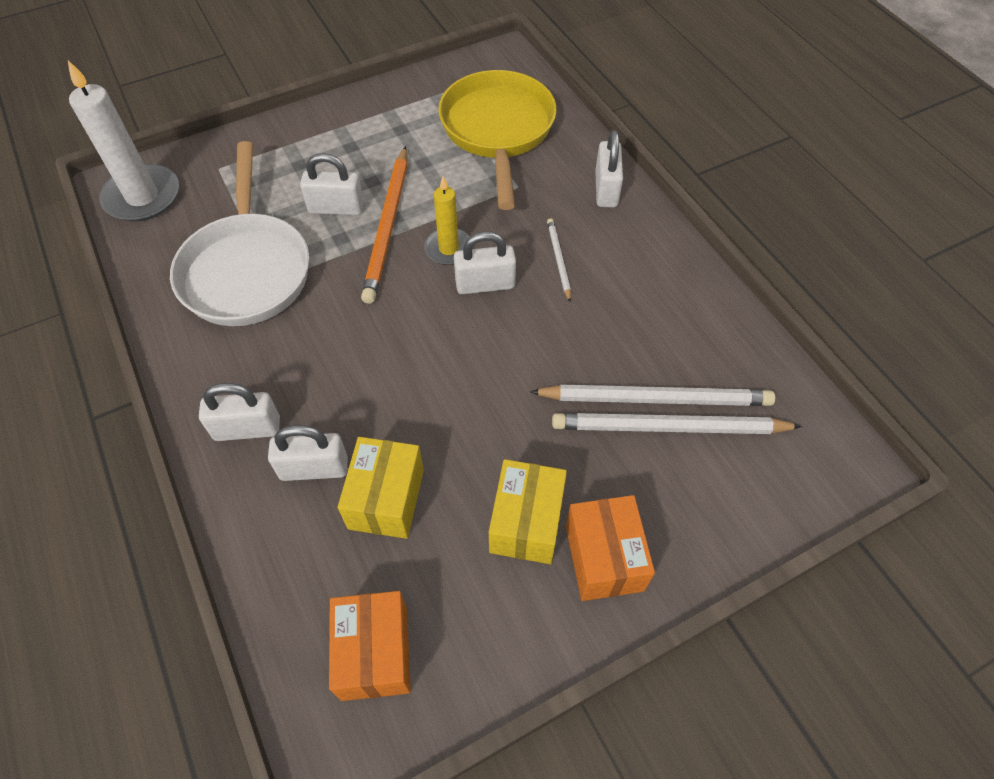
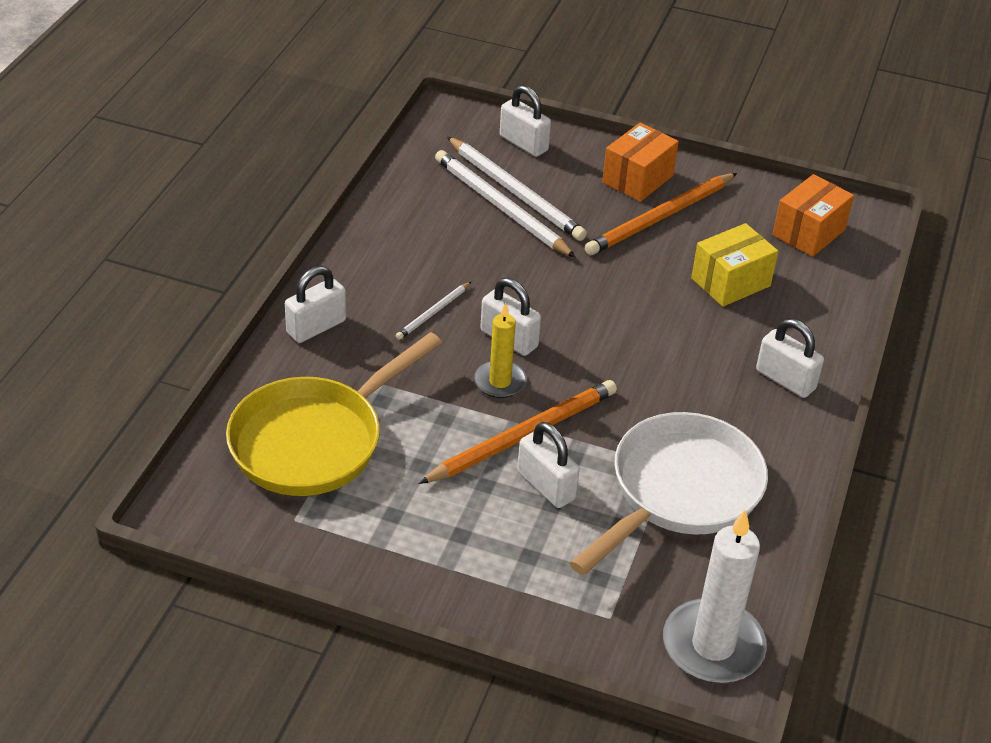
camera: 135 degrees left, 15 degrees down
(314, 468) = (760, 327): white padlock -> white padlock (523, 143)
(526, 522) = (660, 218): yellow box -> orange pencil

